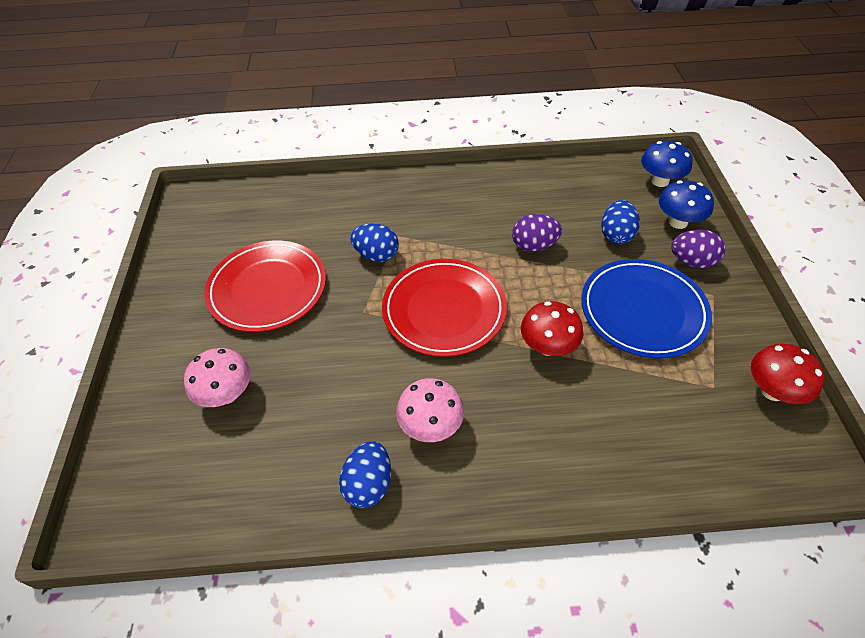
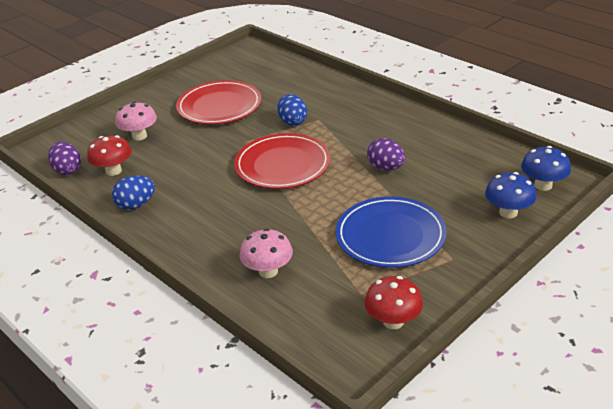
camera: 50 degrees right, 15 degrees down
(431, 426) = (194, 204): pink mushroom -> pink mushroom (268, 271)
(548, 346) = (305, 214): red mushroom -> red mushroom (113, 171)
(616, 235) = (449, 193): blue egg -> none
(692, 262) = (473, 236): purple egg -> purple egg (67, 170)

